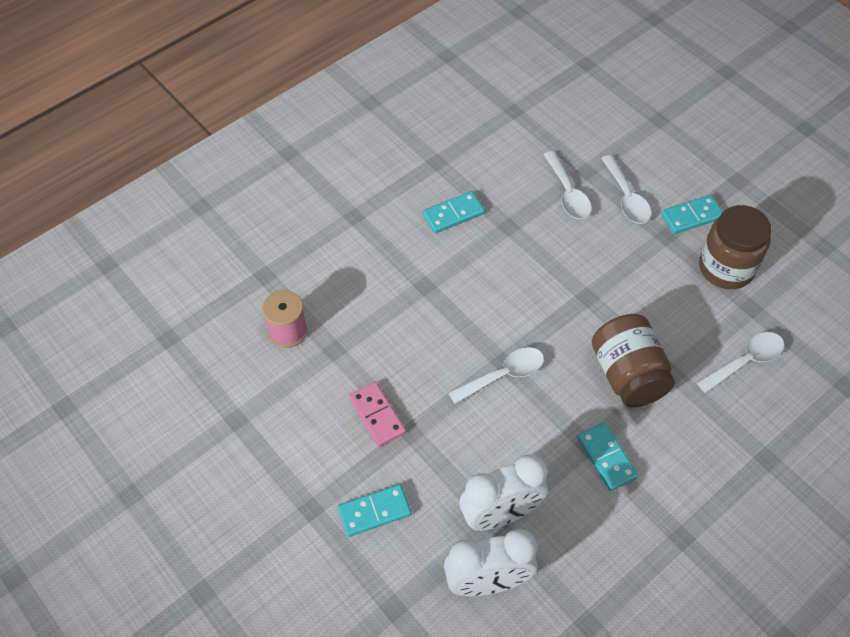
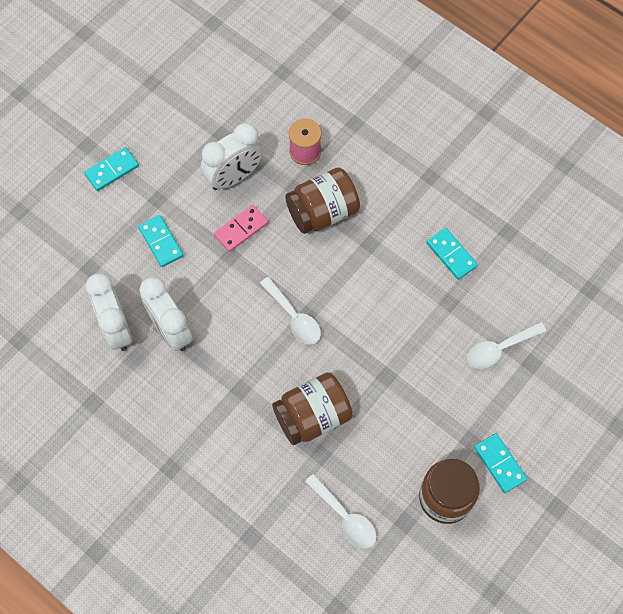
camera: 80 degrees right, 10 degrees up
(302, 413) = (234, 177): none -> white clock
(374, 325) = (322, 212): none -> brown jar
(606, 457) = (231, 405): turquoise domino -> turquoise domino (112, 170)
(626, 198) = (507, 402): white spoon -> none

